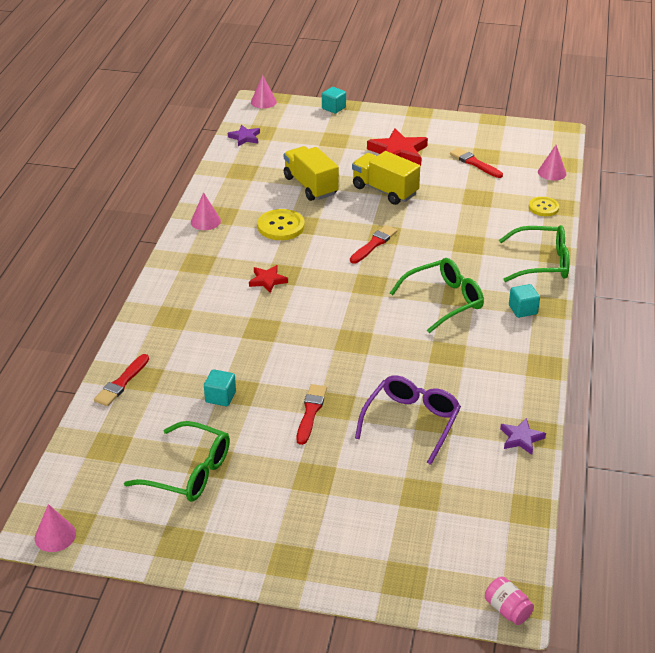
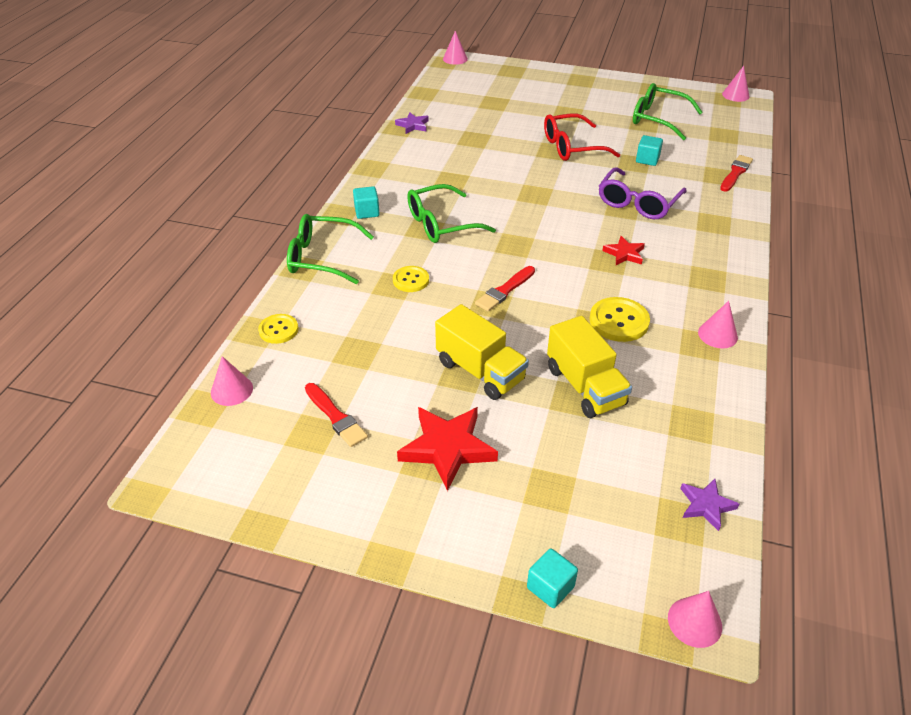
camera: 175 degrees left, 5 degrees up
(311, 412) = (572, 147): red brush -> red glasses
(411, 422) = (493, 138): purple glasses -> purple glasses (638, 203)
(455, 248) = (411, 280): none -> yellow button
(507, 610) = (455, 59): pink jar -> pink cone

